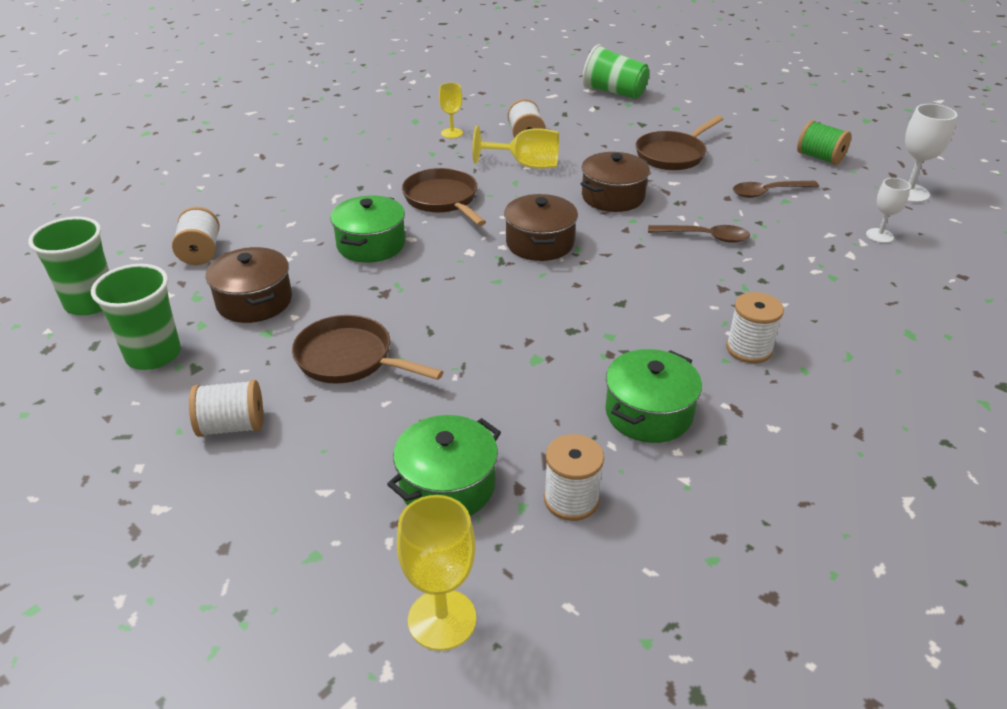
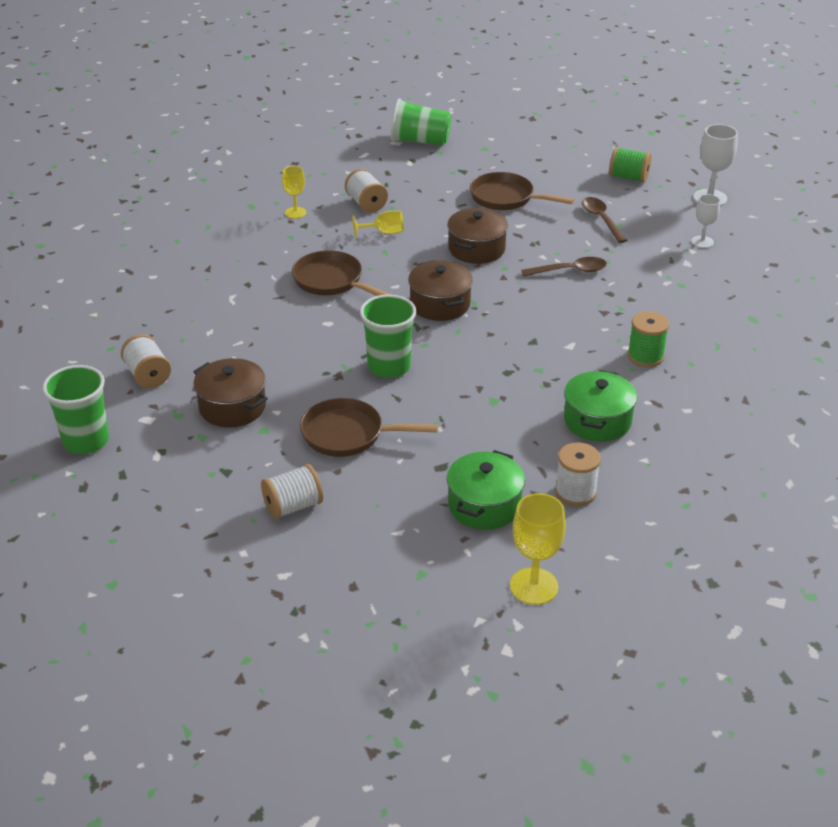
camera: 20 degrees left, 0 degrees up
(153, 355) = (182, 469): green cup -> green cup (389, 366)
(371, 245) = (297, 336): green pot -> none
(526, 165) = (384, 232): yellow goblet -> yellow goblet, size x0.63
(673, 155) = (506, 198): brown pan -> brown pan turned 90 degrees clockwise
(749, 349) = (645, 356): white spool -> green spool
(768, 192) = (601, 220): brown spoon -> brown spoon turned 105 degrees clockwise

